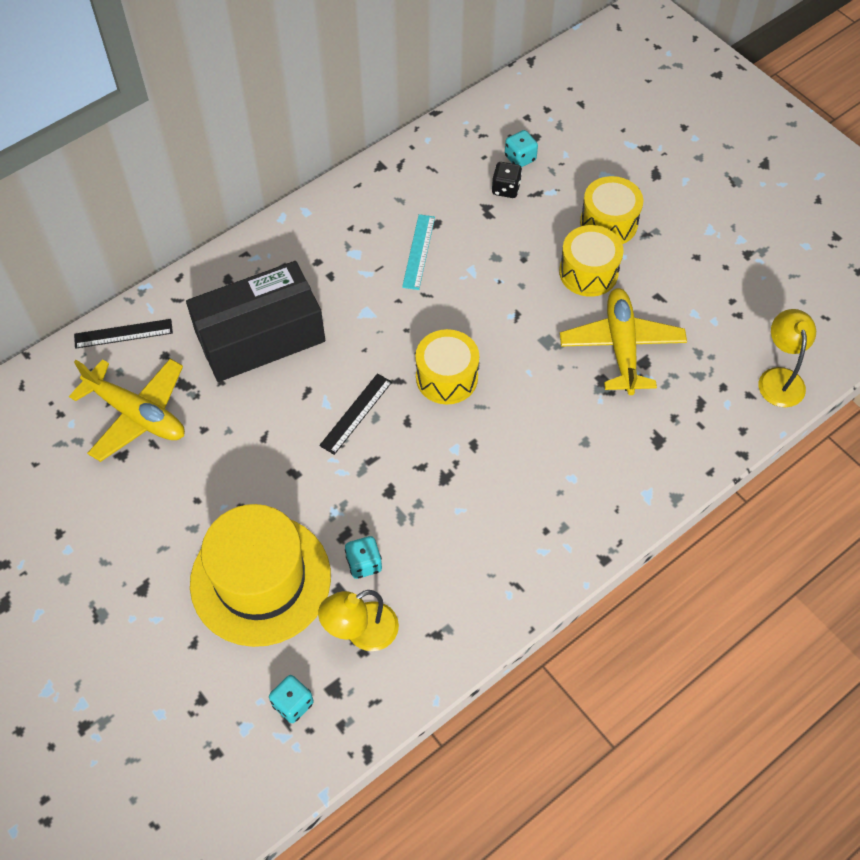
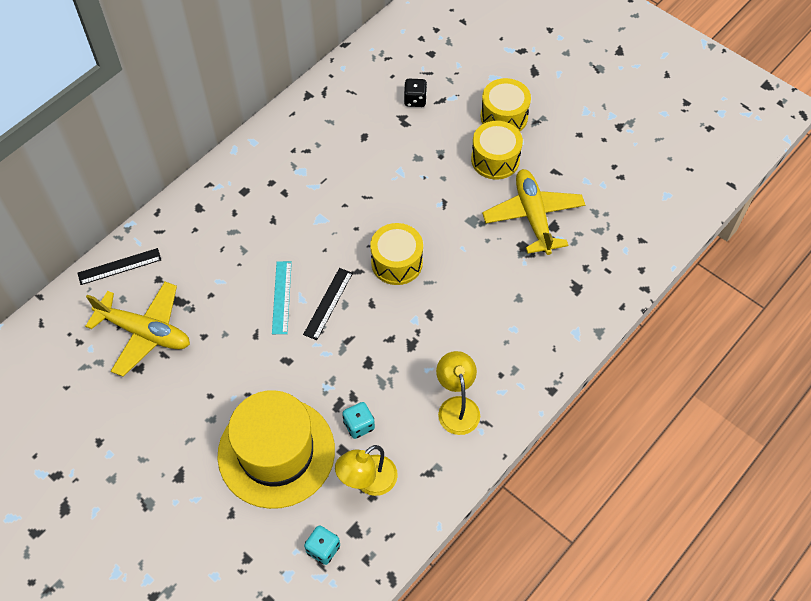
camera: 10 degrees left, 0 degrees up
(260, 337) = (235, 252): black box -> none
(418, 251) = (353, 162): turquoise ruler -> turquoise ruler (281, 297)
(520, 158) = (422, 73): turquoise dice -> none
(779, 378) = (663, 223): yellow lamp -> yellow lamp (457, 407)

